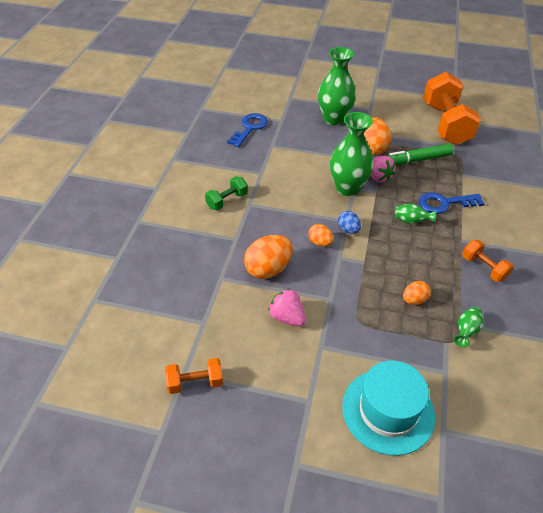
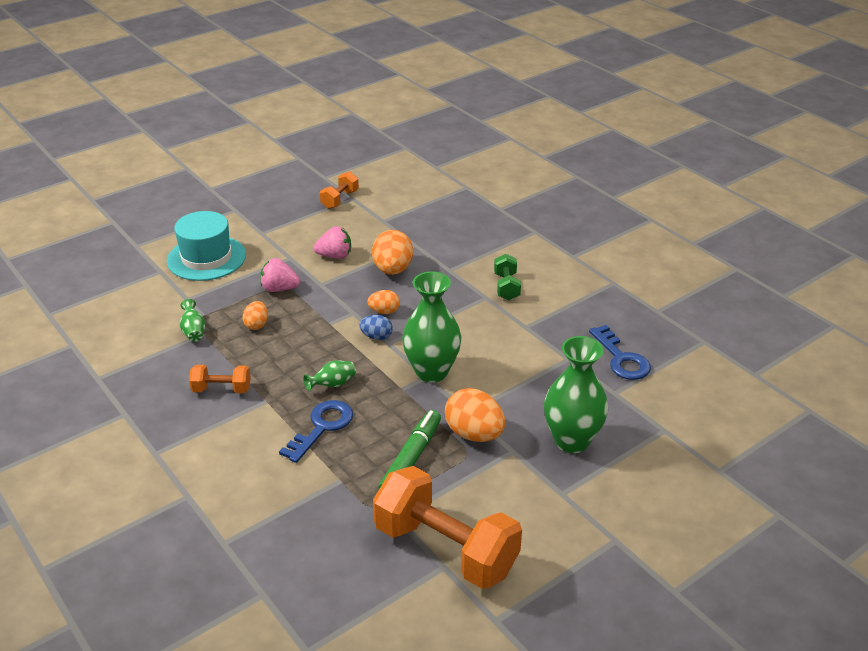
camera: 130 degrees right, 10 degrees down
(378, 177) = (421, 405): pink strawberry -> pink strawberry (279, 289)

